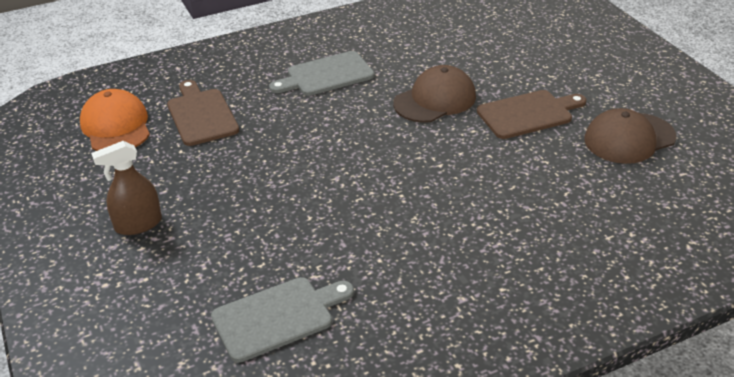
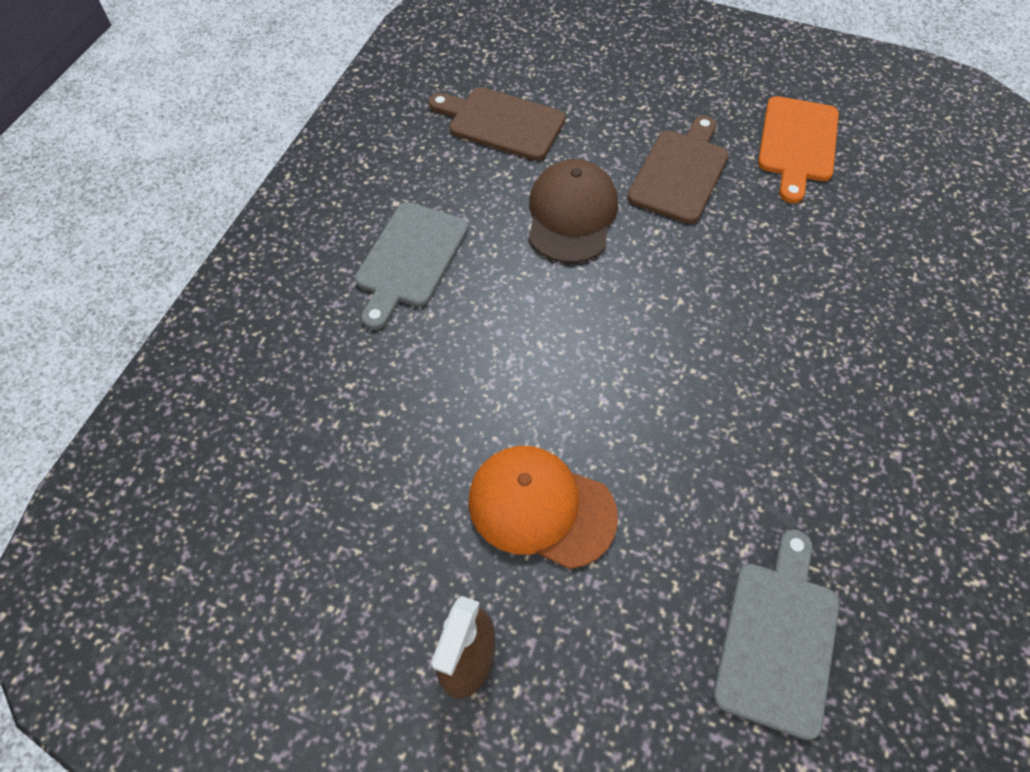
camera: 45 degrees left, 20 degrees up
(116, 126) = (233, 536): orange cap -> orange cap (541, 507)
(201, 115) = (329, 429): brown cutting board -> brown cutting board (501, 122)
(629, 138) = (797, 144): brown cap -> orange cutting board

